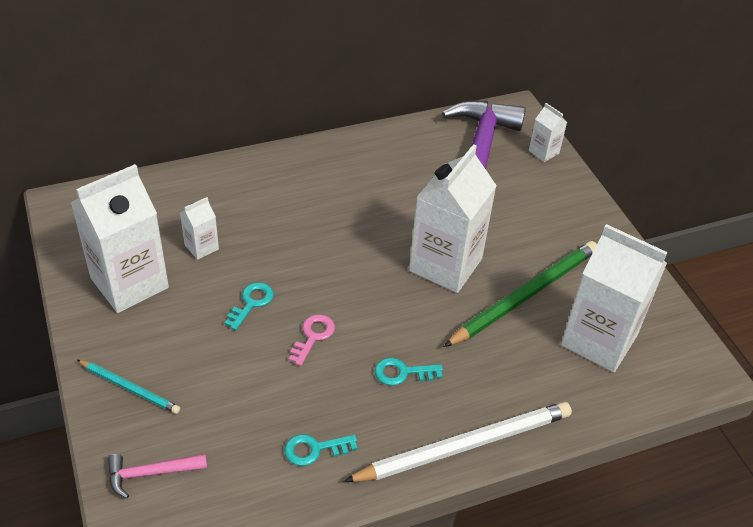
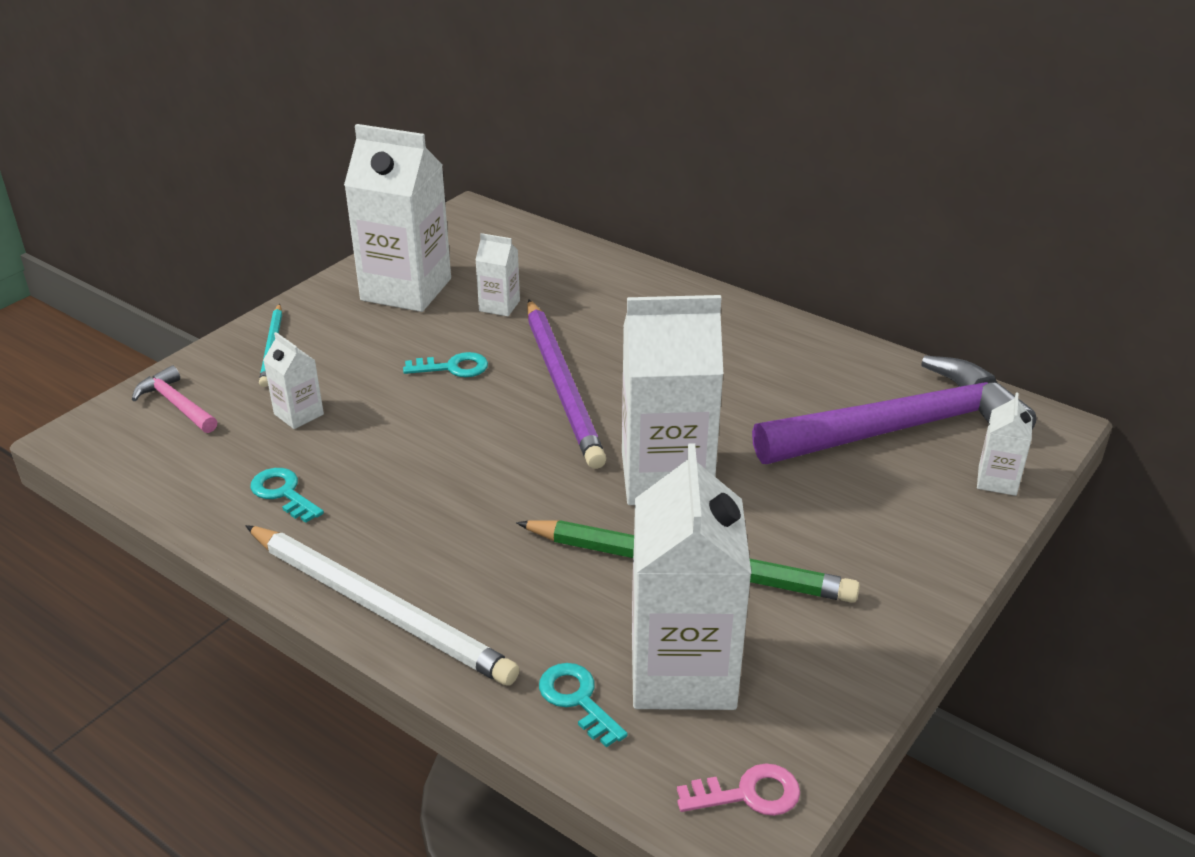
camera: 60 degrees right, 10 degrees down
(230, 406) = (298, 414): none -> white carton
(313, 336) = (445, 426): pink key -> pink key (748, 794)
(319, 262) = (562, 385): none -> purple pencil
(403, 373) = (451, 512): turquoise key -> turquoise key (577, 700)

